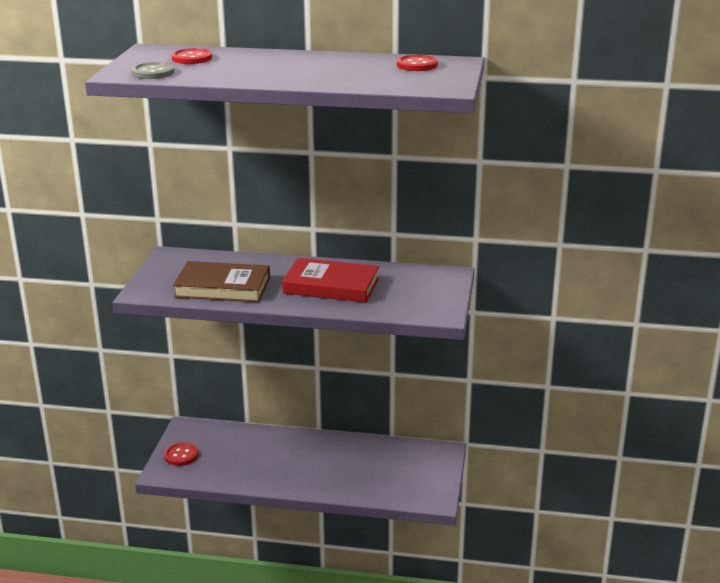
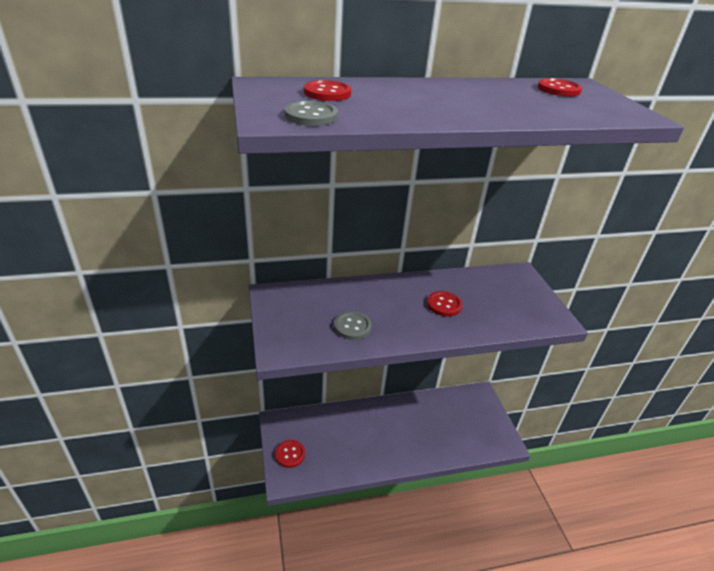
camera: 25 degrees left, 10 degrees up
(223, 287) = (352, 326): brown book -> grey button
(331, 286) = (444, 305): red book -> red button

